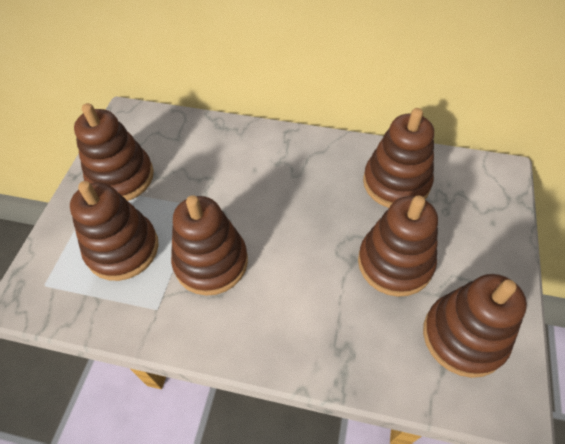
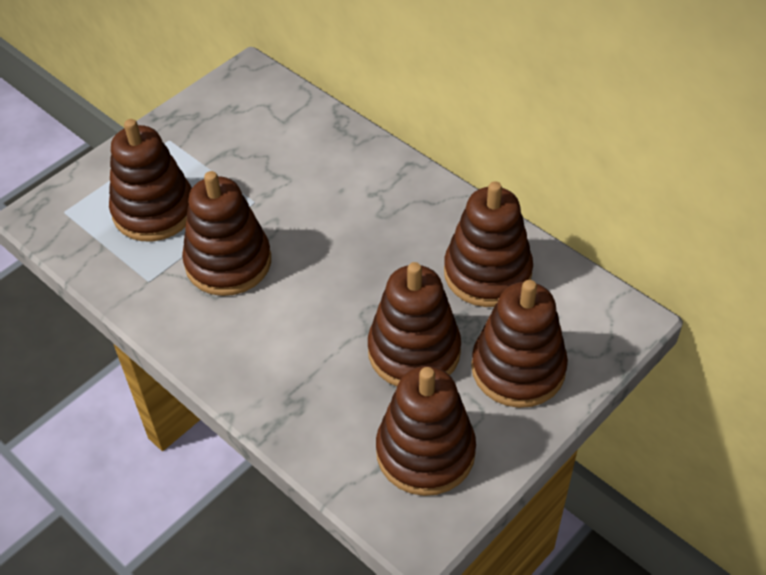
camera: 30 degrees right, 5 degrees down
(121, 177) = (199, 138): brown stacking toy -> brown stacking toy (518, 368)

